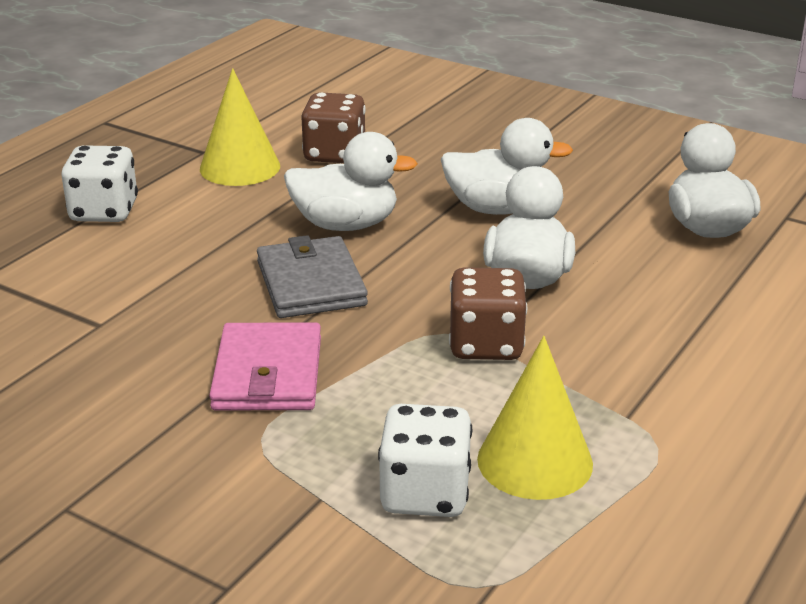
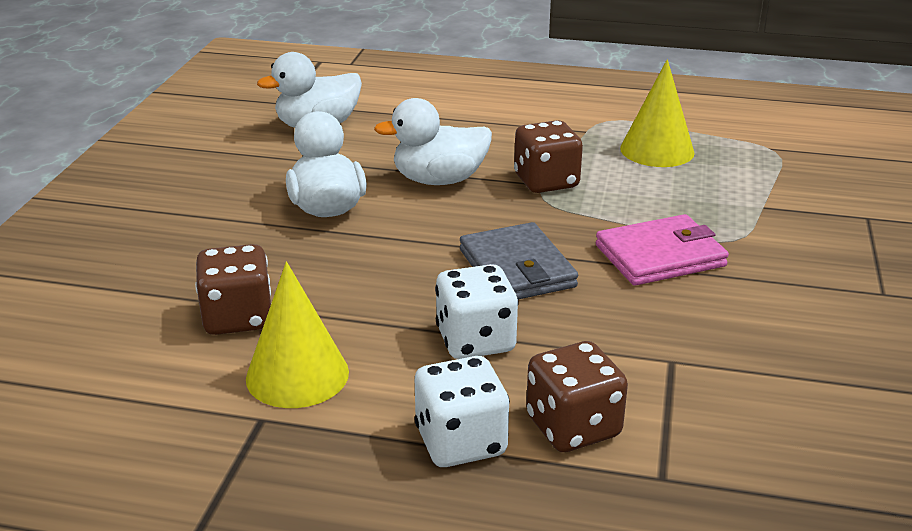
camera: 110 degrees left, 0 degrees up
(71, 256) = (573, 427): none -> brown dice
(311, 283) = (517, 268): grey wallet -> grey wallet turned 75 degrees counterclockwise
(346, 225) = (399, 275): white duck -> none
(425, 494) = (722, 176): white dice -> white dice (475, 341)

